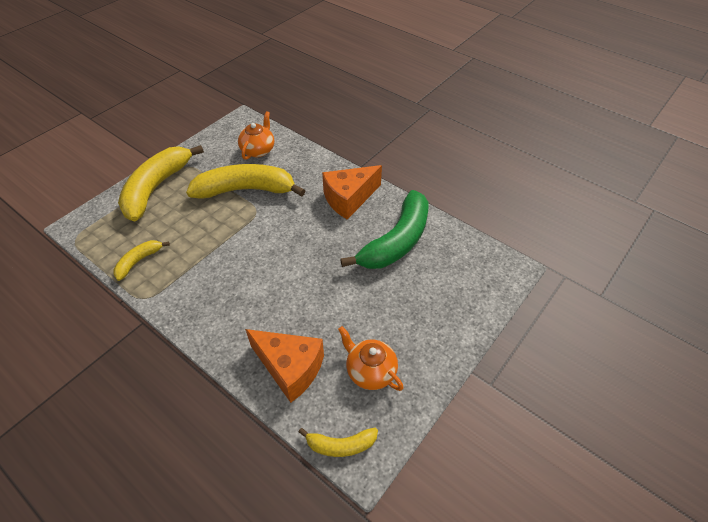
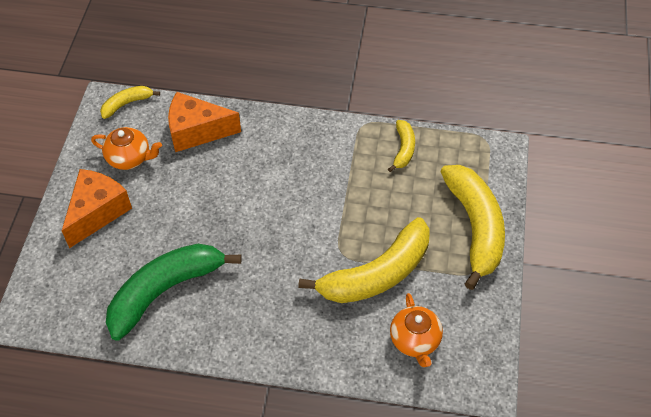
camera: 150 degrees right, 5 degrees up
(349, 199) = (250, 321): orange cheese -> orange cheese (97, 212)
(396, 241) = (165, 291): green banana -> green banana turned 45 degrees clockwise

